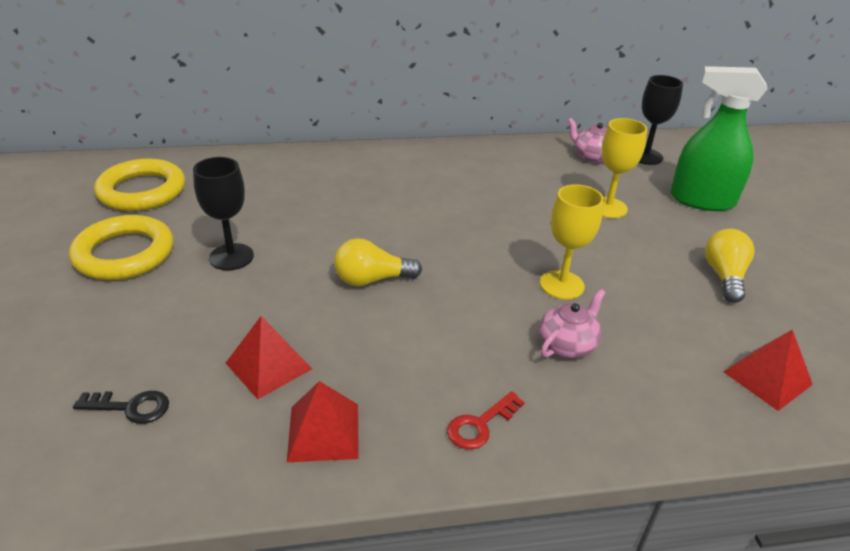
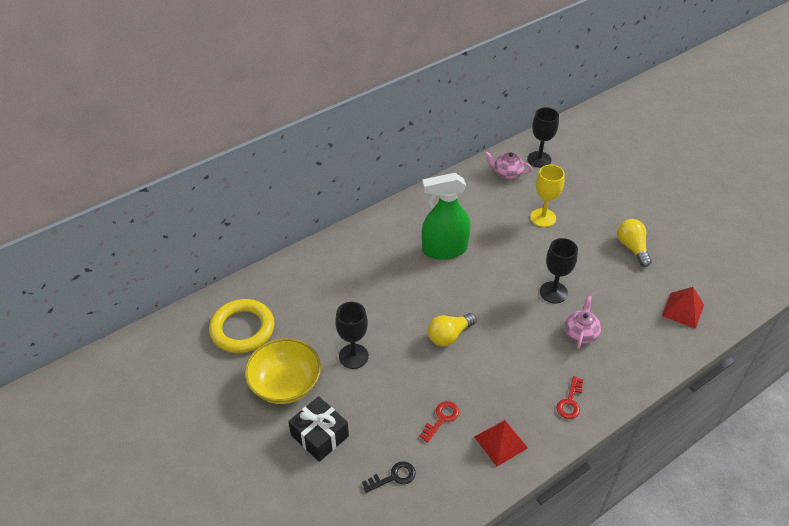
camera: 25 degrees left, 10 degrees up
(98, 319) = (319, 435): none -> black gift
(124, 254) = (285, 384): yellow ring -> yellow bowl
(268, 366) = (441, 419): red pyramid -> red key
(562, 285) = (553, 292): yellow goblet -> black goblet
(701, 200) = (591, 188): green spray bottle -> green spray bottle (444, 249)

